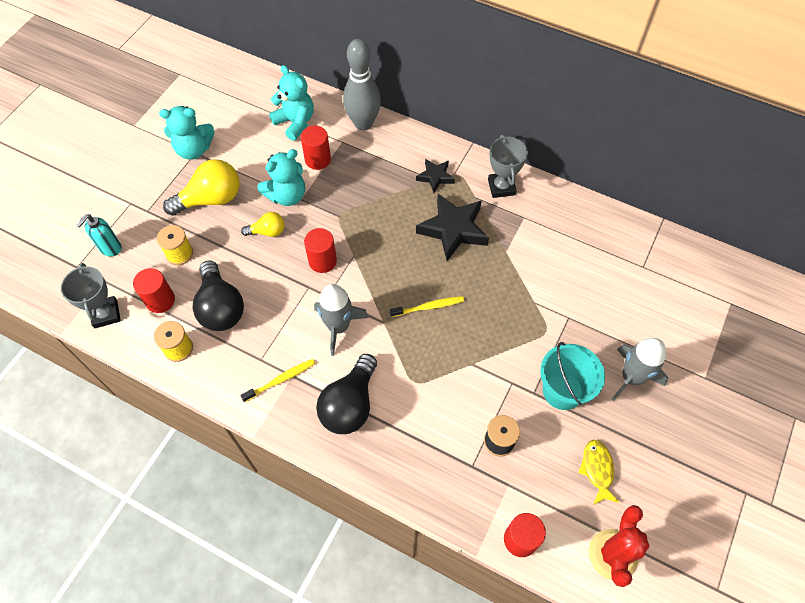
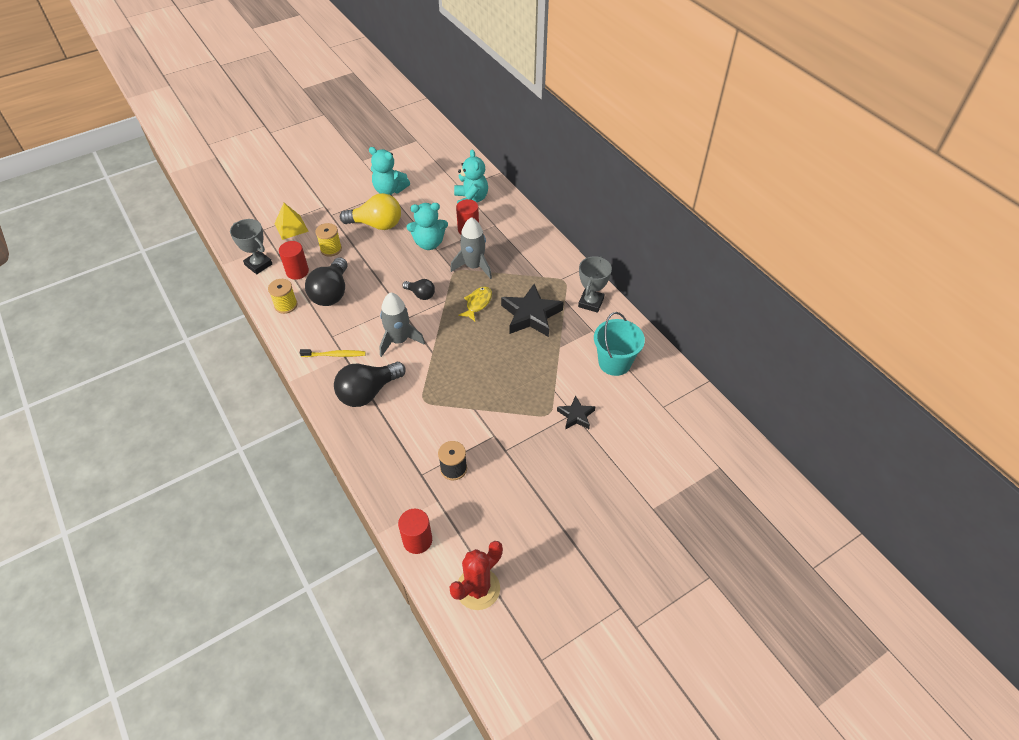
camera: 30 degrees right, 10 degrees down
(106, 314) = (258, 264): grey trophy -> grey trophy turned 60 degrees counterclockwise
(110, 248) = (291, 227): turquoise soap dispenser -> yellow pyramid
(267, 231) = (398, 260): yellow light bulb -> none
(322, 261) = (421, 294): red cylinder -> black light bulb
(363, 123) = (519, 219): grey bowling pin -> none
(429, 307) = (472, 357): yellow toothbrush -> none
(435, 177) = (545, 275): black star -> black star (576, 416)
(562, 390) = (528, 460): turquoise bucket -> turquoise bucket (614, 362)
(597, 470) = (512, 526): yellow fish -> yellow fish (477, 303)
(632, 377) = (591, 478): grey rocket -> grey rocket (474, 266)

